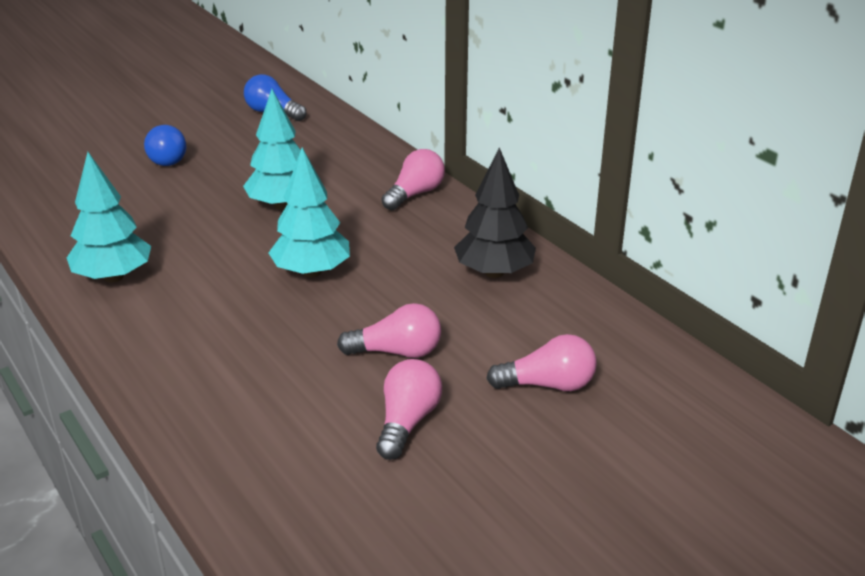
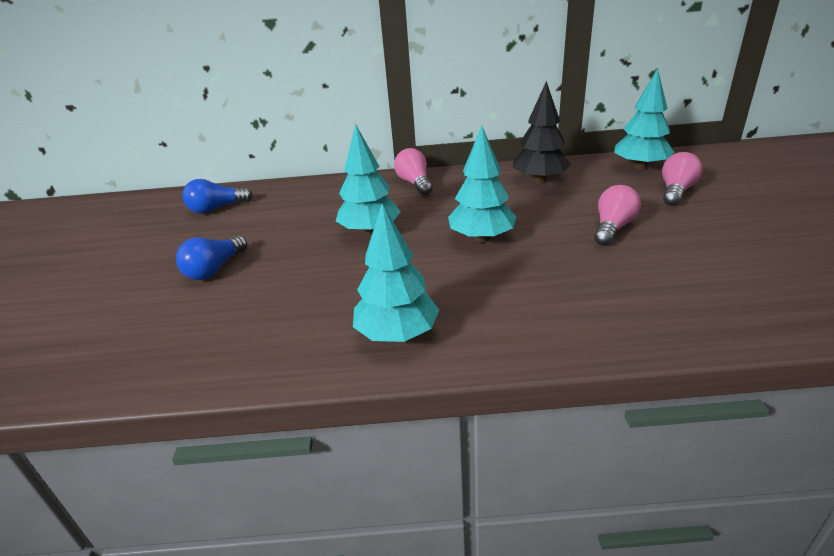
camera: 55 degrees left, 0 degrees up
(166, 158) = (215, 269): blue light bulb -> blue light bulb turned 105 degrees clockwise
(407, 422) = (699, 241): pink light bulb -> none
(610, 342) = (640, 167): none -> turquoise tree

